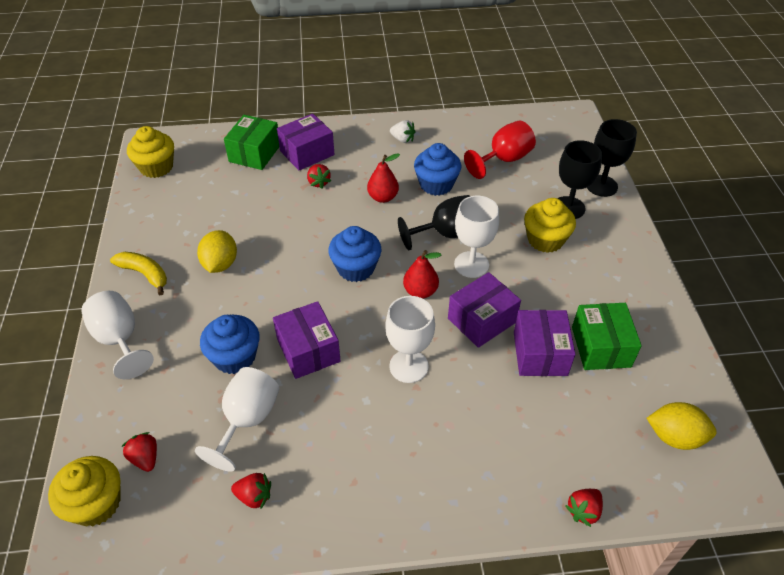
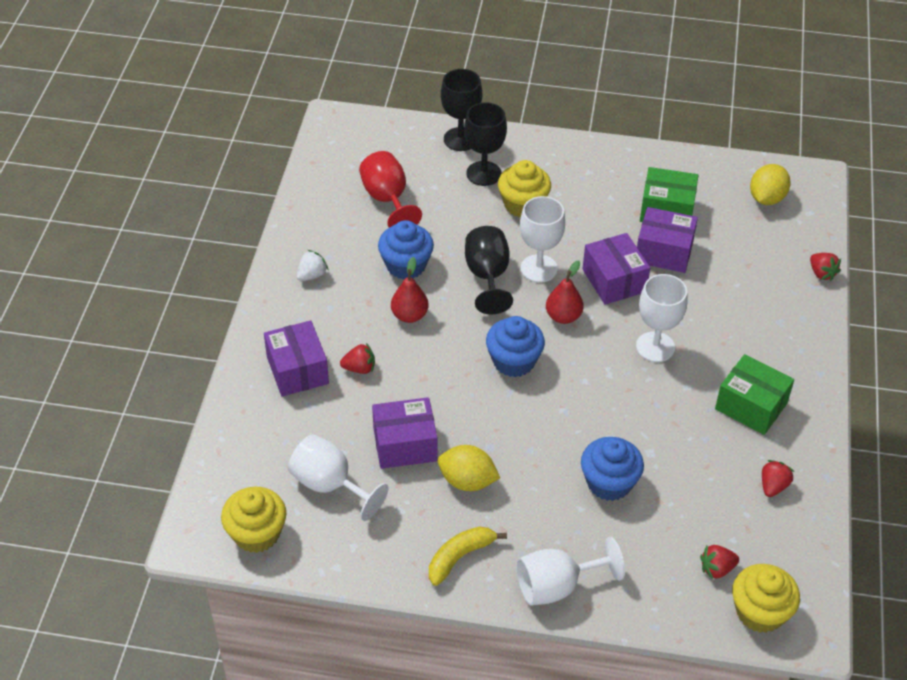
camera: 75 degrees left, 0 degrees up
(247, 420) = (690, 481): white goblet -> white goblet (330, 485)
(255, 153) = (274, 423): green box -> green box (751, 406)
(308, 350) = (616, 420): purple box -> purple box (405, 444)

